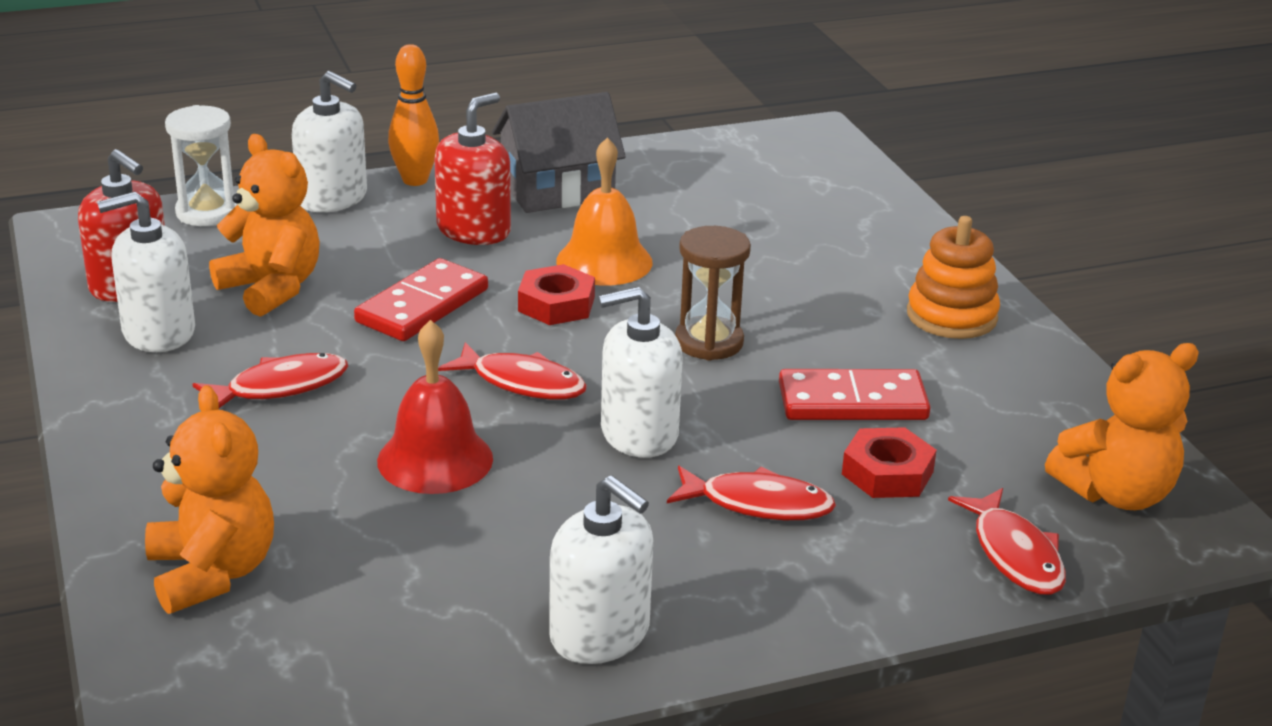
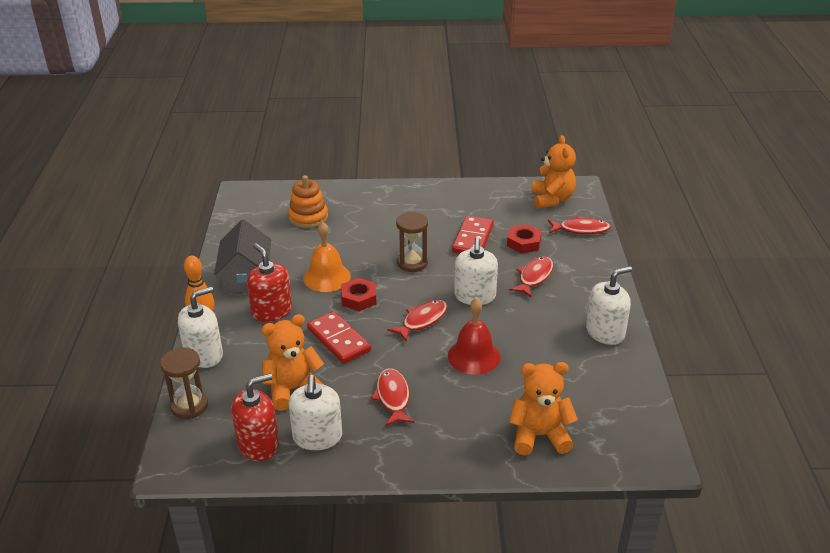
camera: 70 degrees left, 5 degrees up
(207, 212) = (189, 405): white hourglass -> brown hourglass
(951, 316) = (421, 200): orange stacking toy -> orange stacking toy (308, 217)

